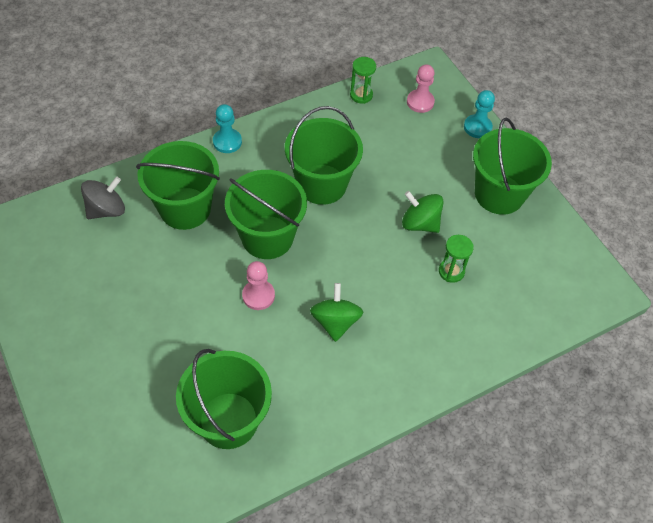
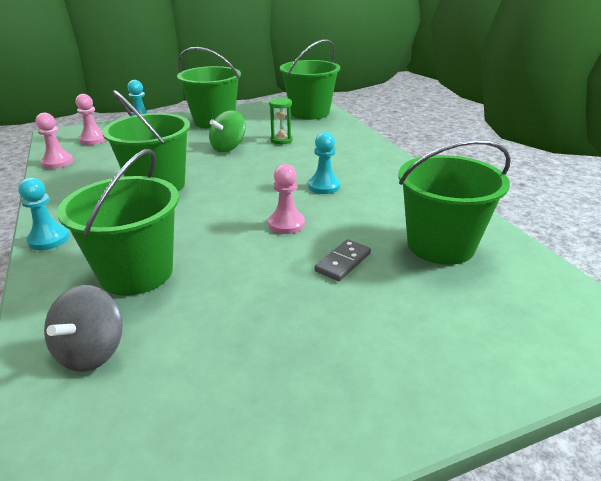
camera: 80 degrees left, 25 degrees down
(106, 210) = (91, 352): grey spinning top -> grey spinning top turned 135 degrees counterclockwise
(200, 341) = (343, 262): none -> grey domino
(267, 237) = (210, 217): green bucket -> green bucket (309, 113)
(335, 322) = (324, 186): green spinning top -> turquoise pawn
(361, 95) = (57, 162): green hourglass -> pink pawn

